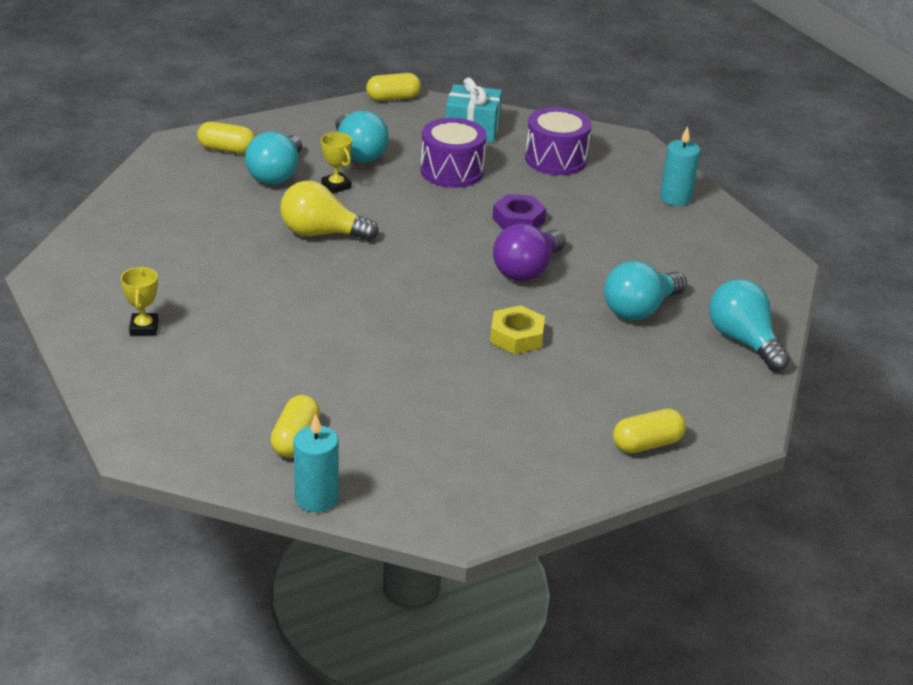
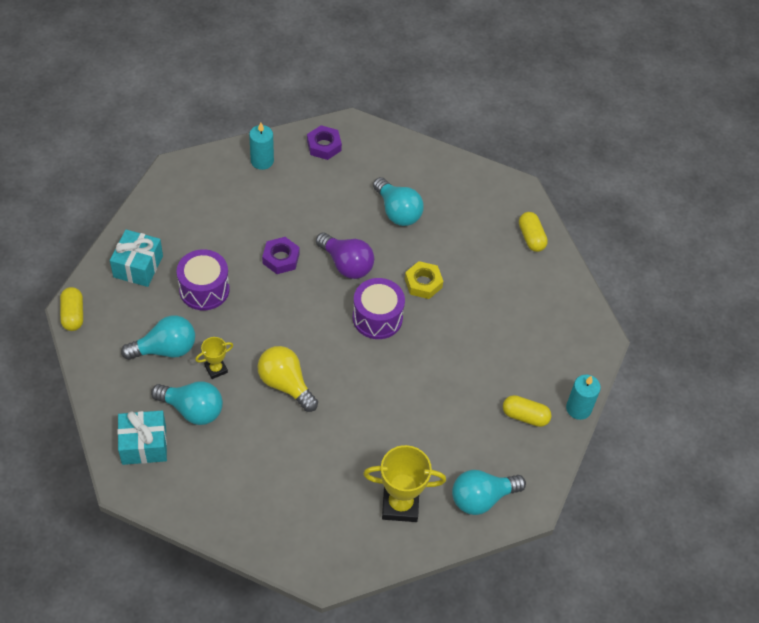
camera: 85 degrees left, 20 degrees up
(144, 327) = (400, 504): yellow trophy -> yellow trophy, size x1.87
(227, 149) = (144, 445): yellow capsule -> turquoise gift
(321, 233) = (286, 384): yellow light bulb -> yellow light bulb turned 120 degrees clockwise
(556, 159) = (196, 220): purple drum -> purple drum (377, 318)
(729, 243) = (324, 146): none -> purple nut
(743, 341) = (434, 167): turquoise light bulb -> turquoise light bulb (482, 498)

